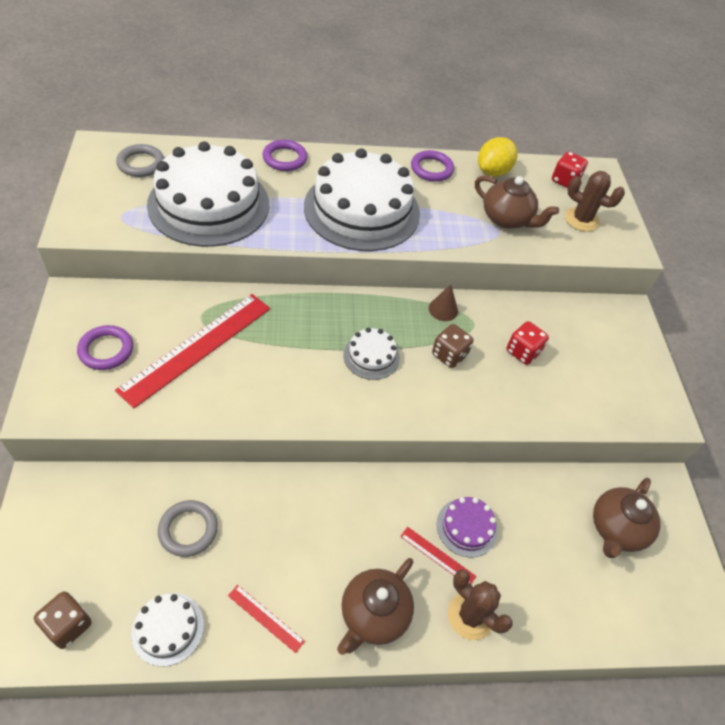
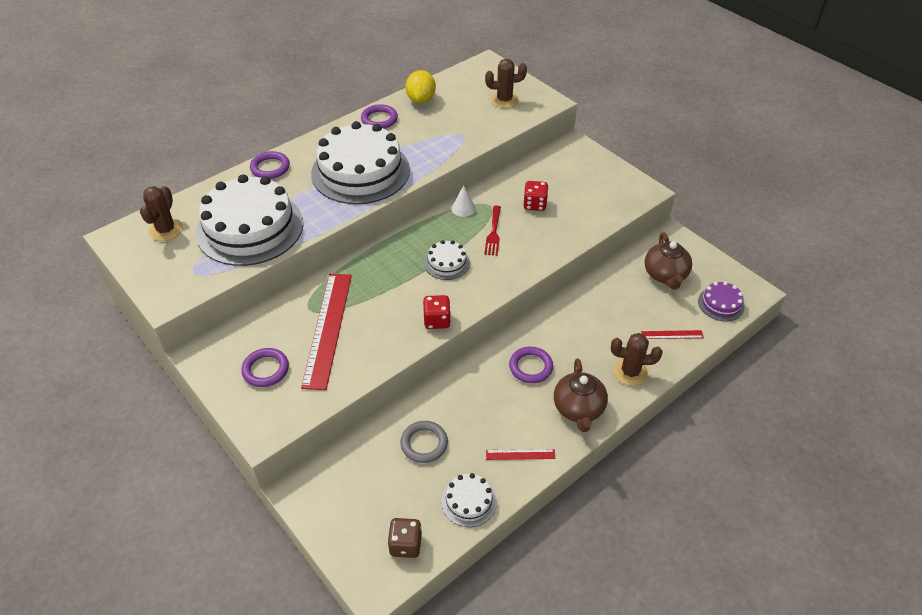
camera: 30 degrees left, 5 degrees down
(141, 164) = (166, 230): grey ring -> brown cactus
(368, 527) = (530, 367): none -> purple ring
(437, 556) = (584, 354): red ruler -> red ruler (672, 334)
(443, 309) = (463, 208): brown cone -> white cone
(449, 355) = (493, 233): brown dice -> red fork
(467, 527) = (586, 329): purple cake -> purple cake (721, 304)
(507, 219) = (459, 125): brown teapot -> none
(565, 181) = (471, 81): red dice -> red dice (437, 320)

